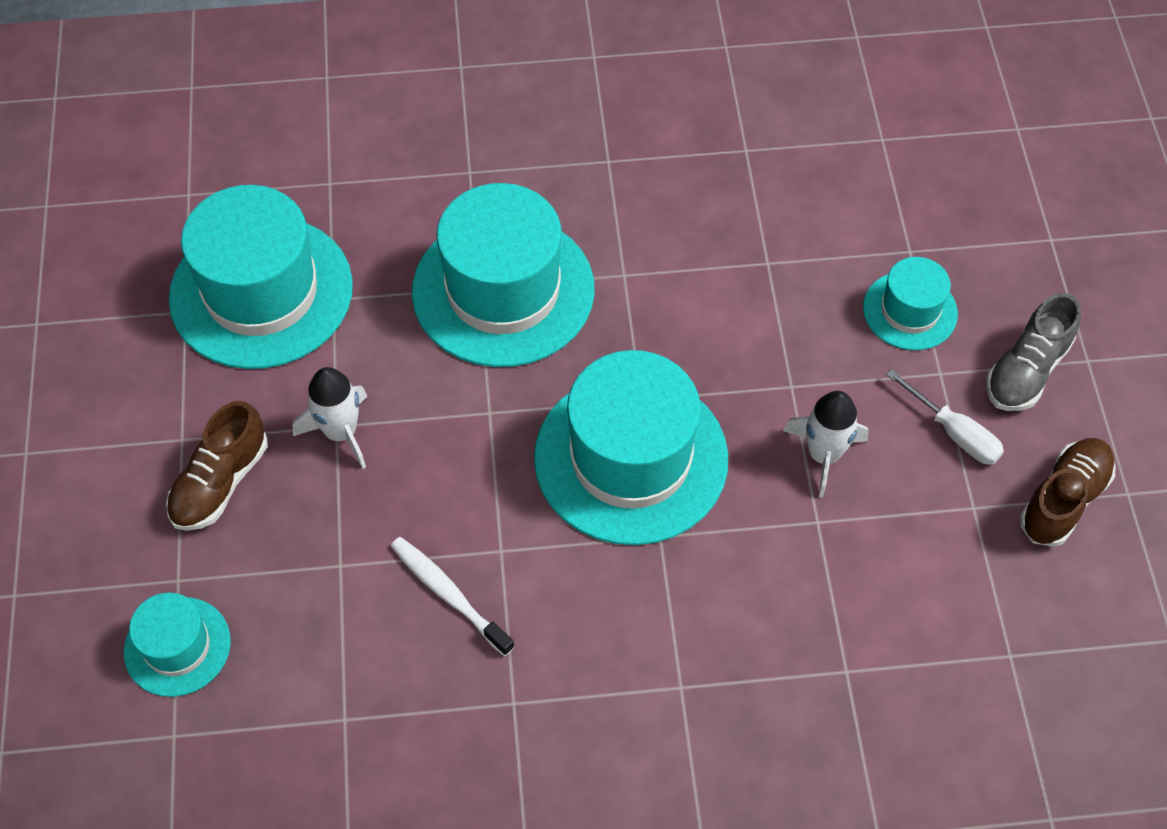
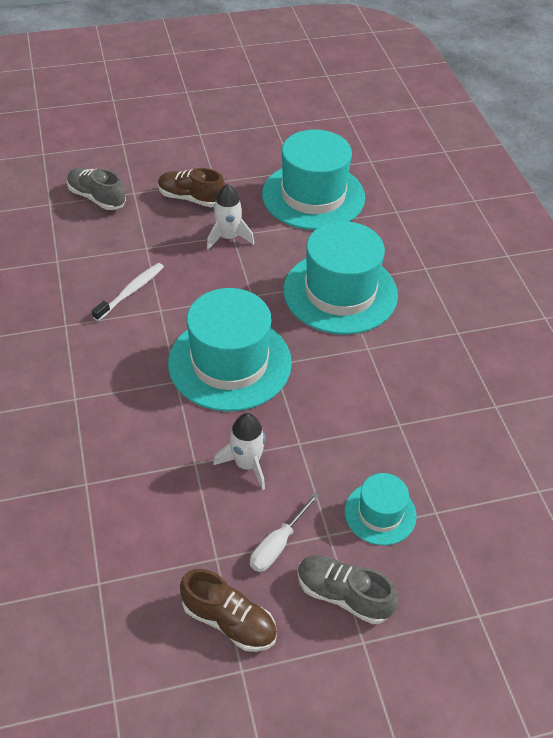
camera: 80 degrees right, 10 degrees down
(177, 646) = (97, 198): turquoise hat -> grey shoe

